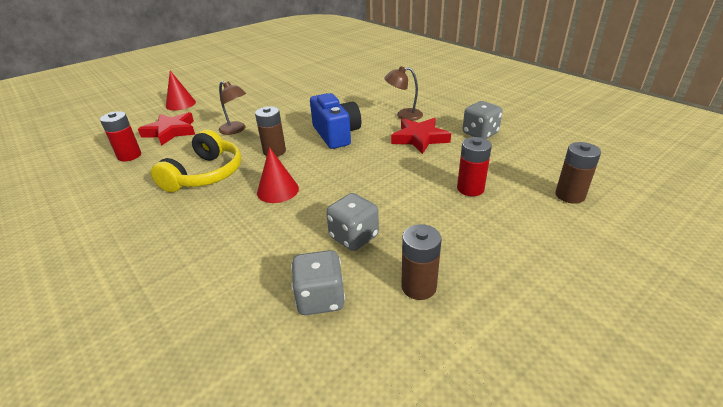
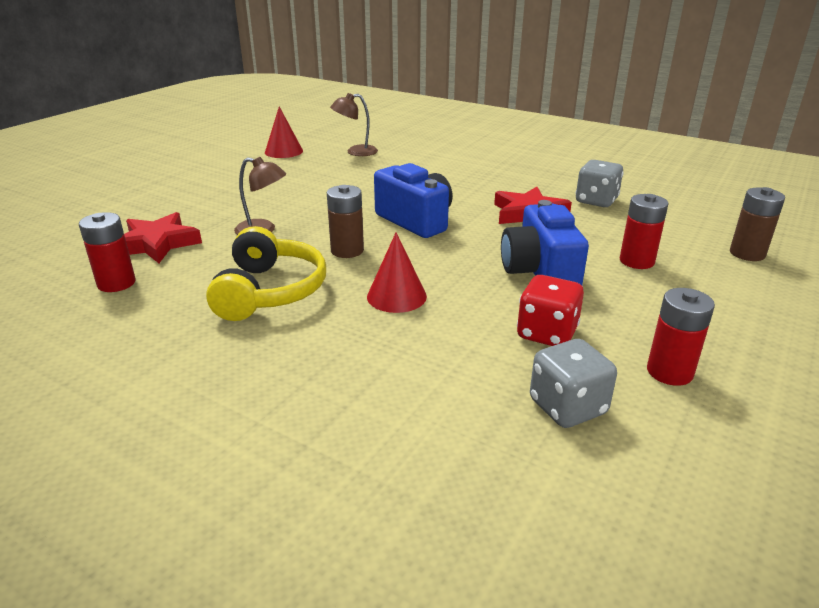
camera: 20 degrees left, 5 degrees down
(180, 104) = (136, 205): red cone -> red cone (283, 151)
(354, 237) = (546, 333): grey dice -> red dice
(389, 187) = (540, 272): none -> blue camera
(403, 115) = (485, 189): brown lamp -> brown lamp (355, 152)
(418, 286) = (669, 372): brown battery -> red battery

